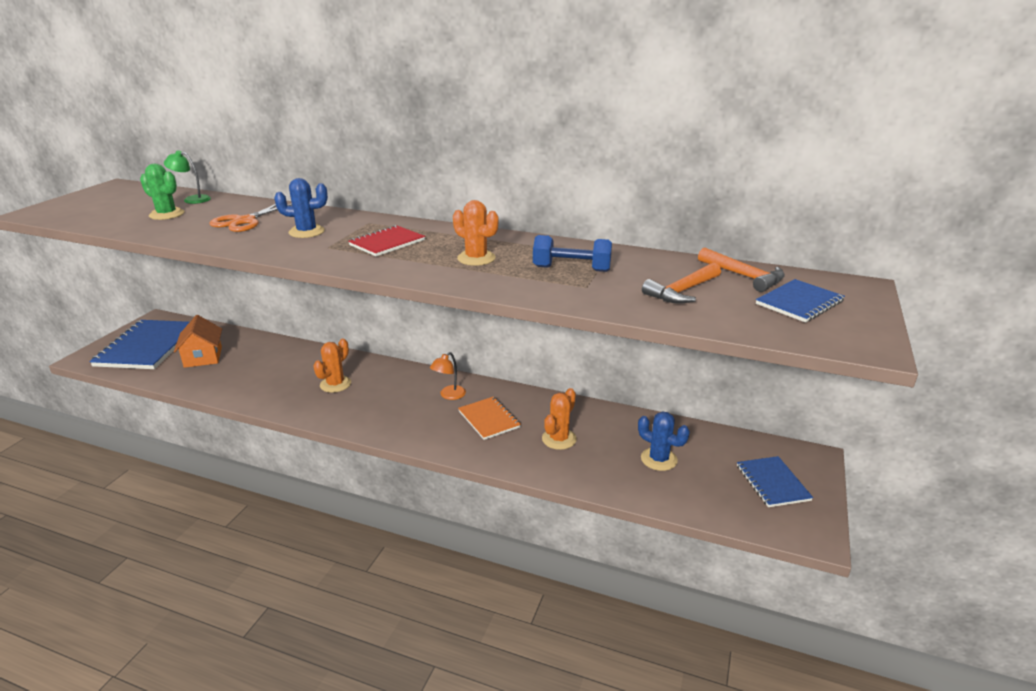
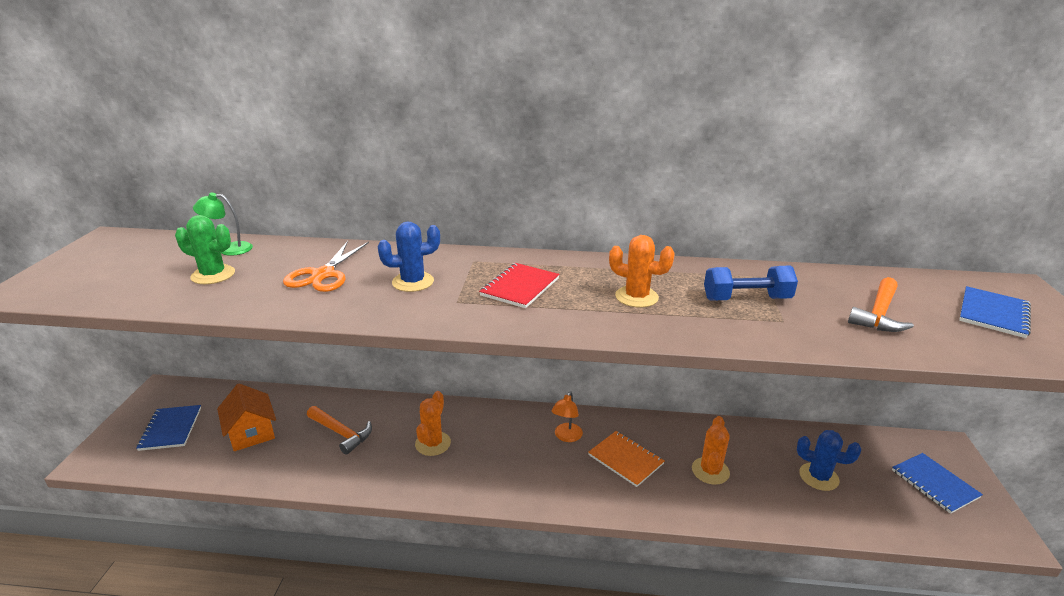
camera: 15 degrees left, 0 degrees up
(148, 346) = (170, 429): blue notebook -> blue notebook, size x0.55
(744, 276) = (912, 287): orange hammer -> orange hammer (341, 433)

